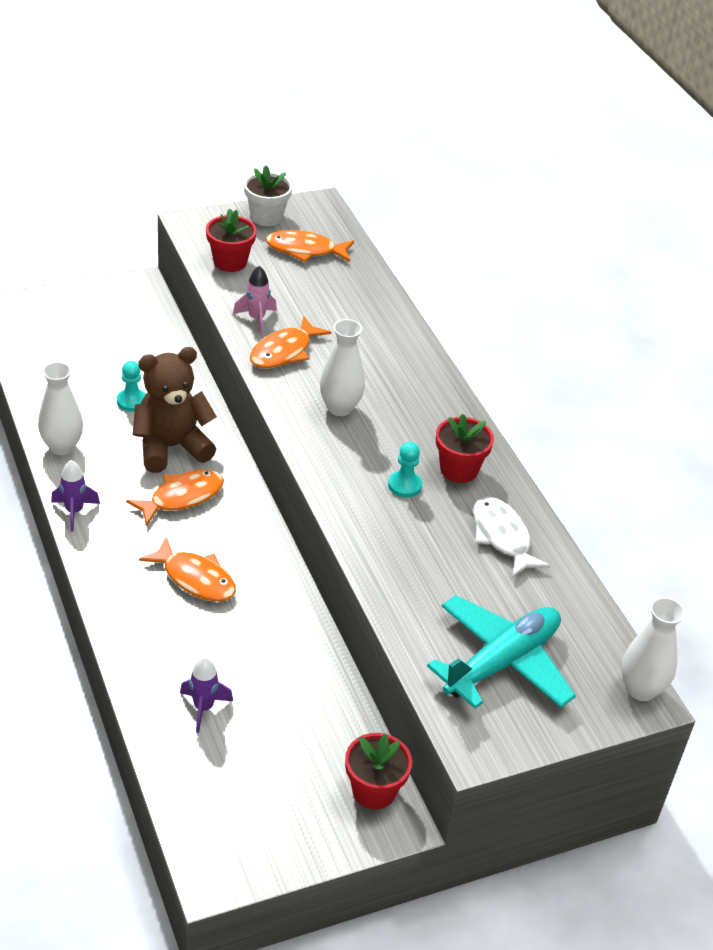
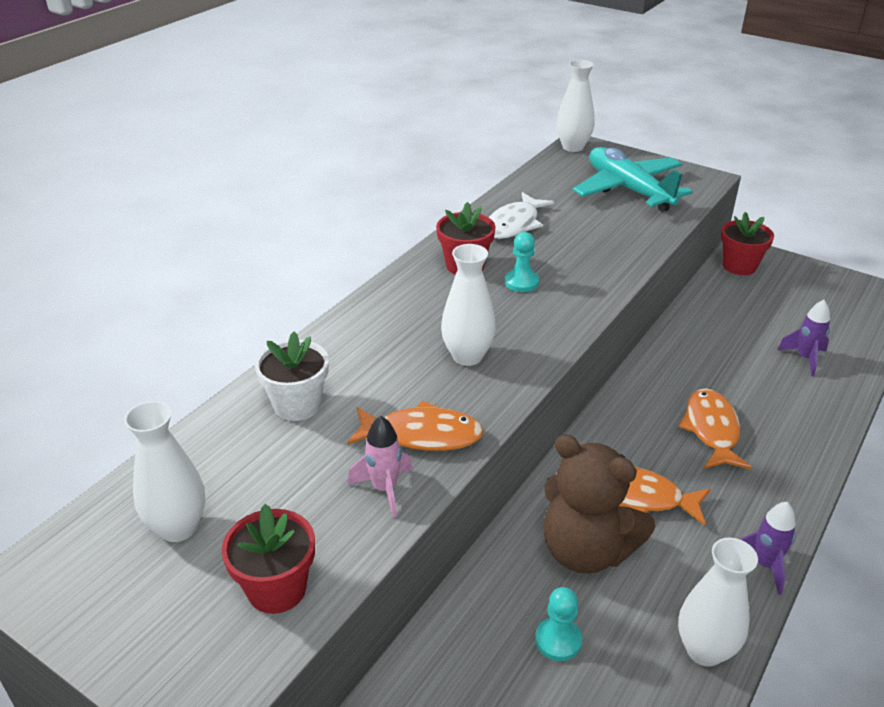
camera: 120 degrees left, 5 degrees down
(266, 217) = (110, 620): white flower pot -> white flower pot (297, 405)
(305, 250) = (178, 527): orange fish -> white vase
(502, 662) = (628, 190): turquoise plane -> turquoise plane turned 45 degrees clockwise

